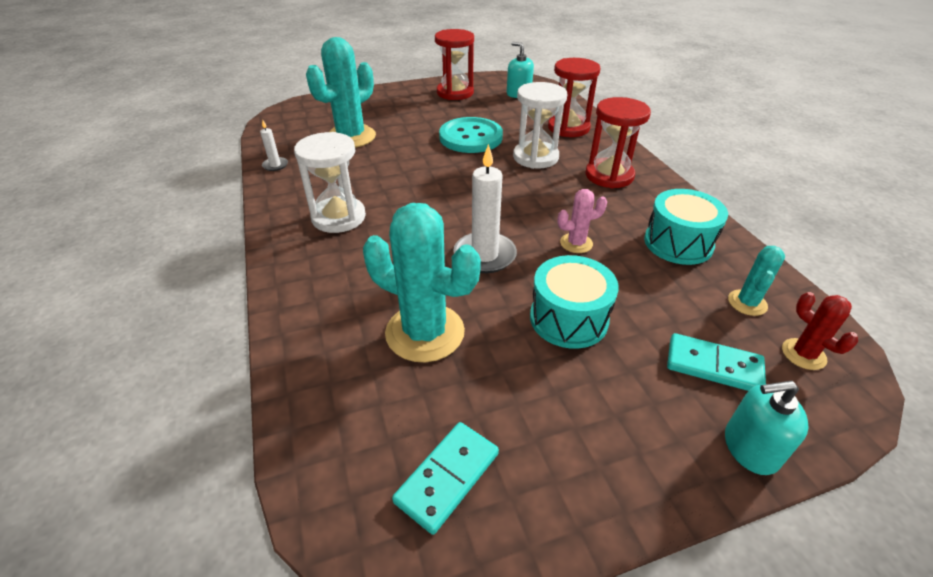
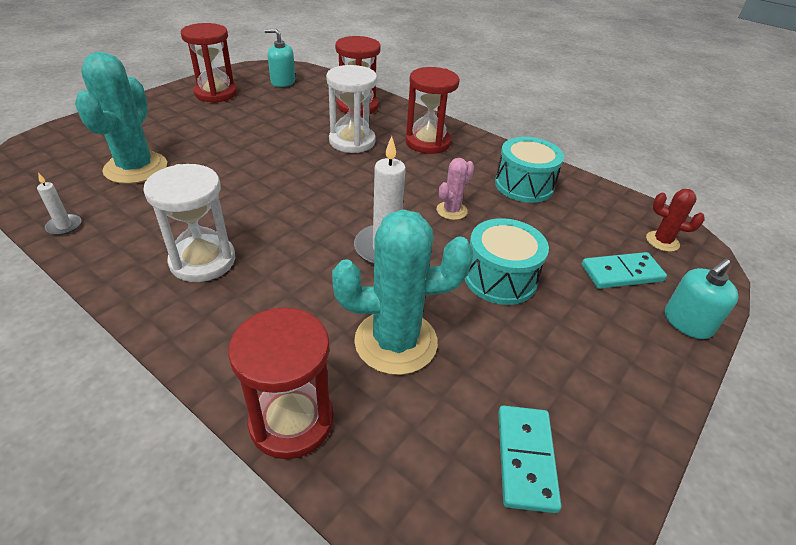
camera: 35 degrees left, 0 degrees up
(299, 354) = (291, 421): none -> red hourglass
(471, 137) = (273, 137): turquoise button -> none
(747, 303) = (603, 217): turquoise cactus -> none

